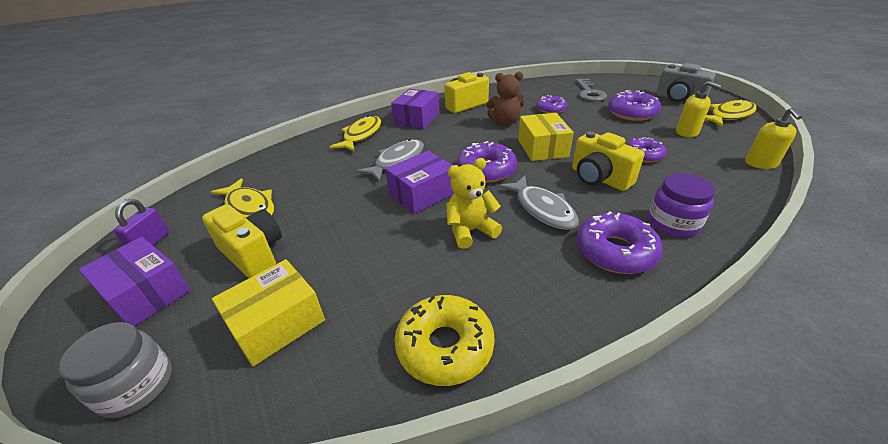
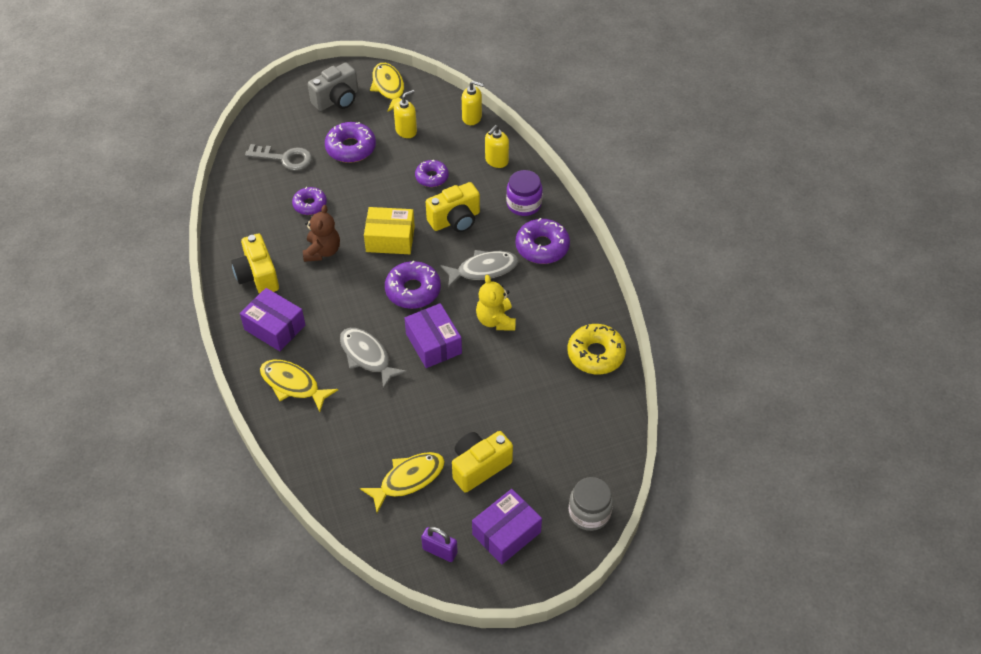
camera: 80 degrees left, 15 degrees up
(277, 323) = (557, 442): yellow box -> none
(718, 190) = (496, 161): none -> yellow soap dispenser

